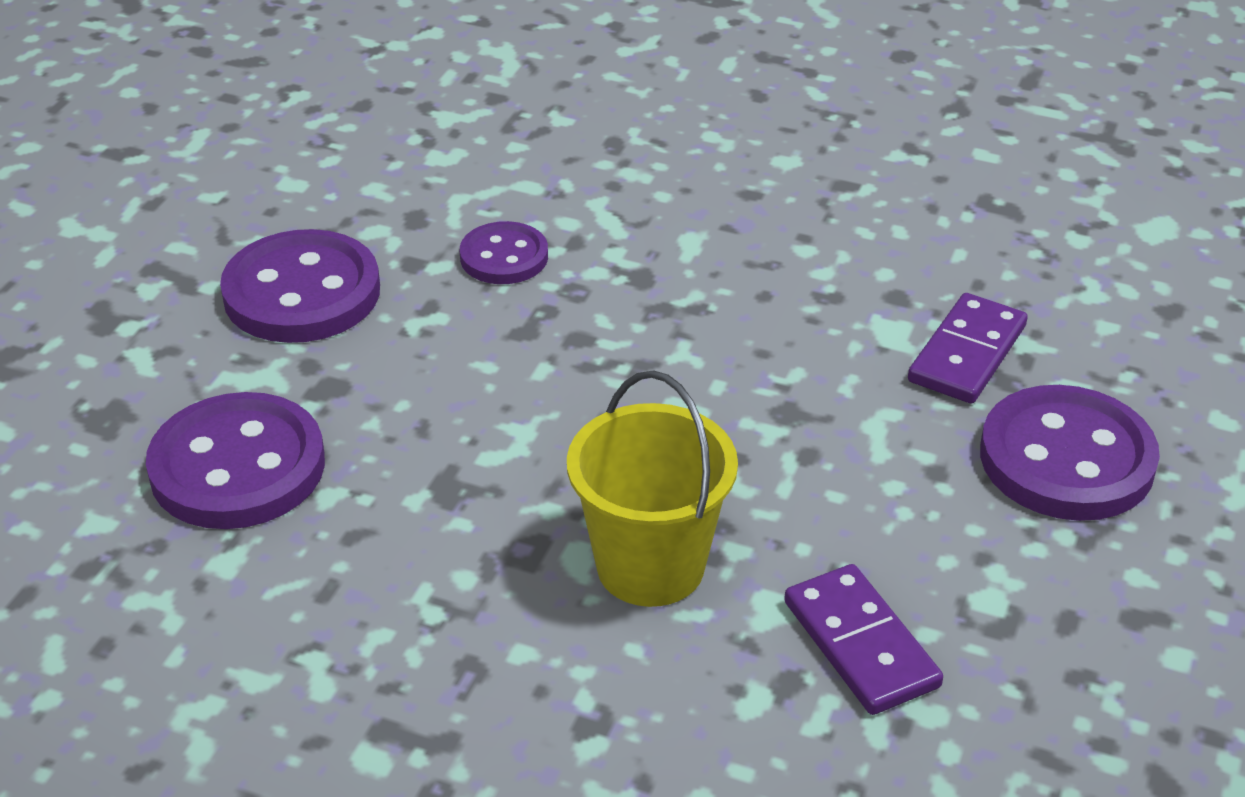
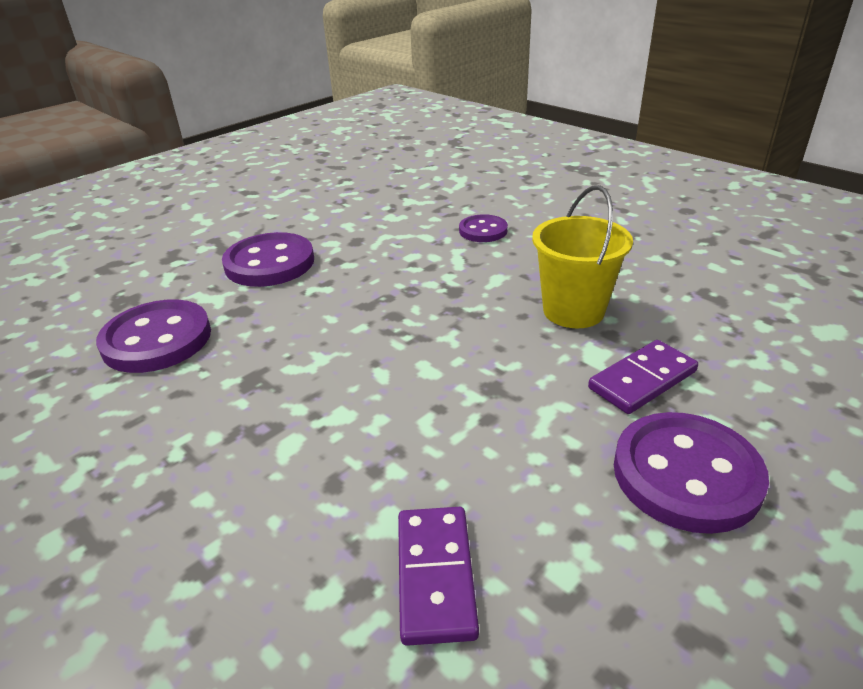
camera: 25 degrees right, 5 degrees down
(504, 257) = (385, 266): purple button -> purple button (483, 231)
(650, 566) = (329, 464): yellow bucket -> yellow bucket (573, 311)

